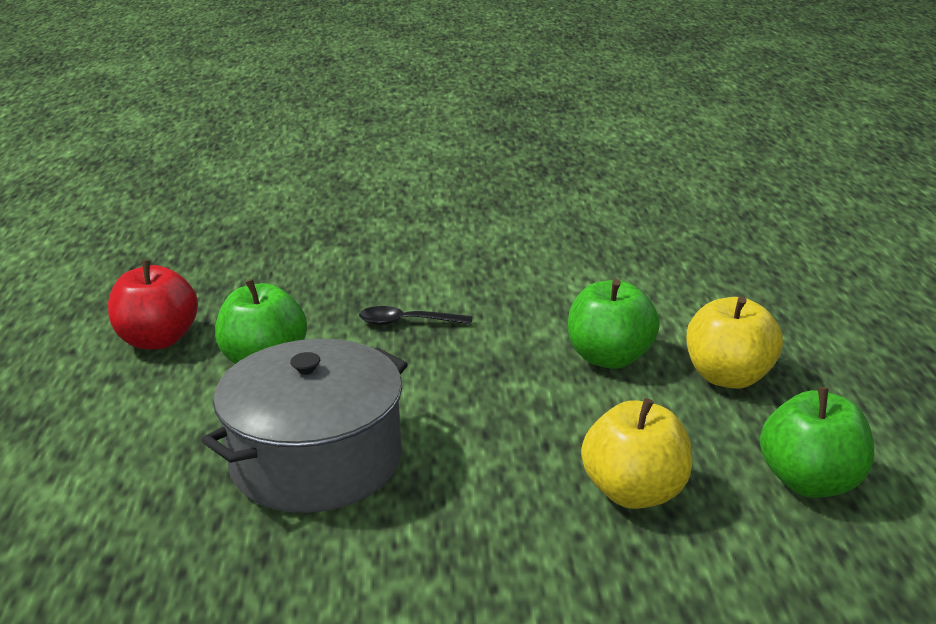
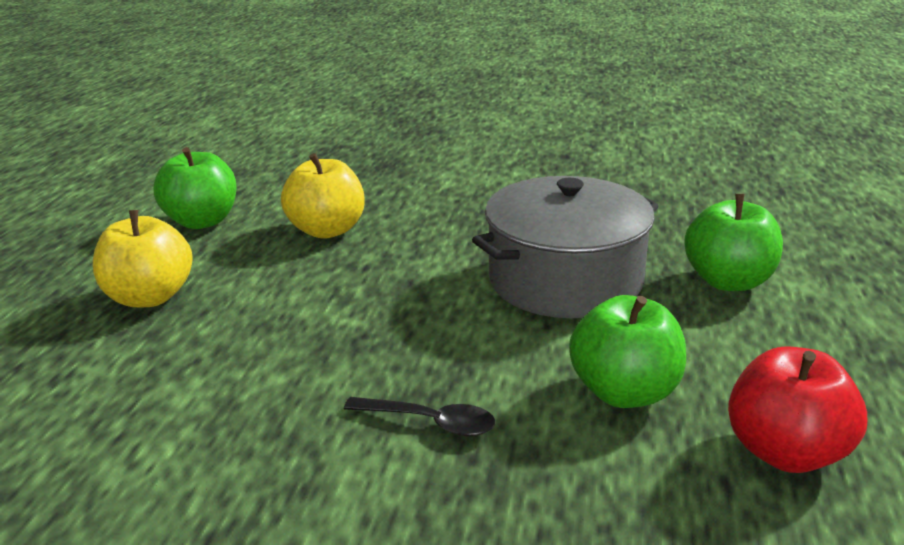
camera: 165 degrees left, 0 degrees up
(610, 358) = (234, 333): green apple -> green apple (728, 281)

